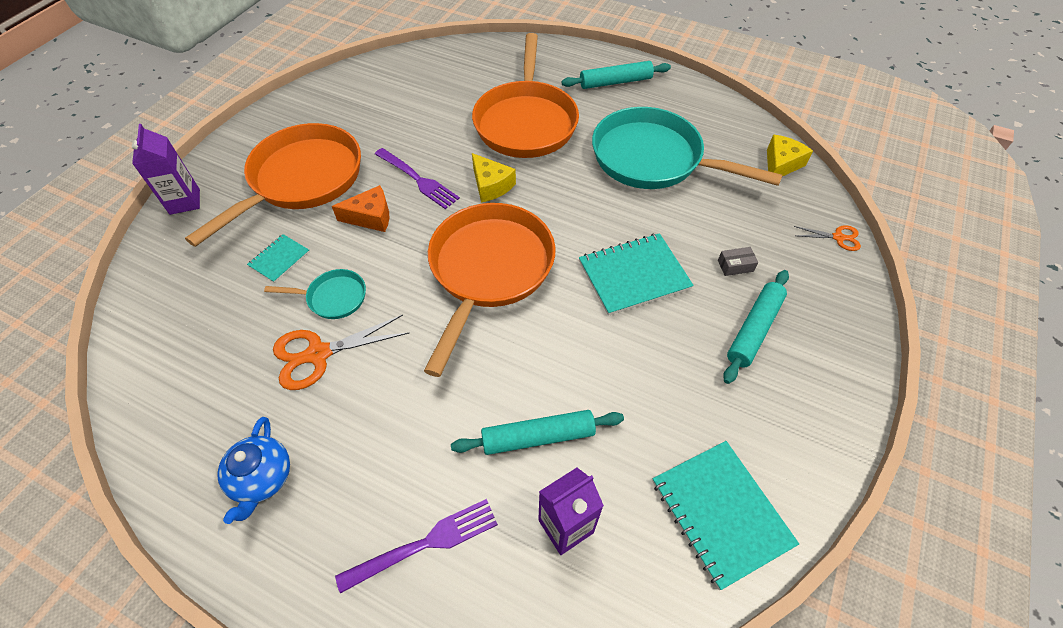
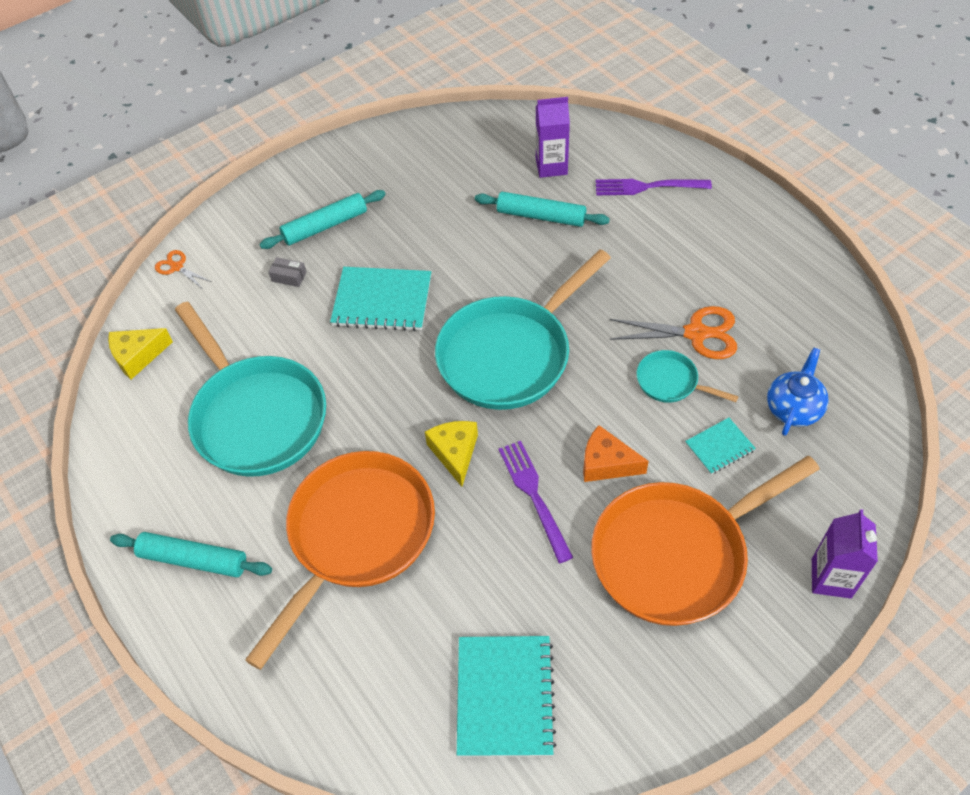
camera: 150 degrees left, 0 degrees up
(262, 478) = (756, 258): blue teapot -> blue teapot (793, 408)
(489, 270) = (510, 354): orange pan -> turquoise pan
(721, 513) = (449, 141): turquoise notebook -> turquoise notebook (504, 696)

